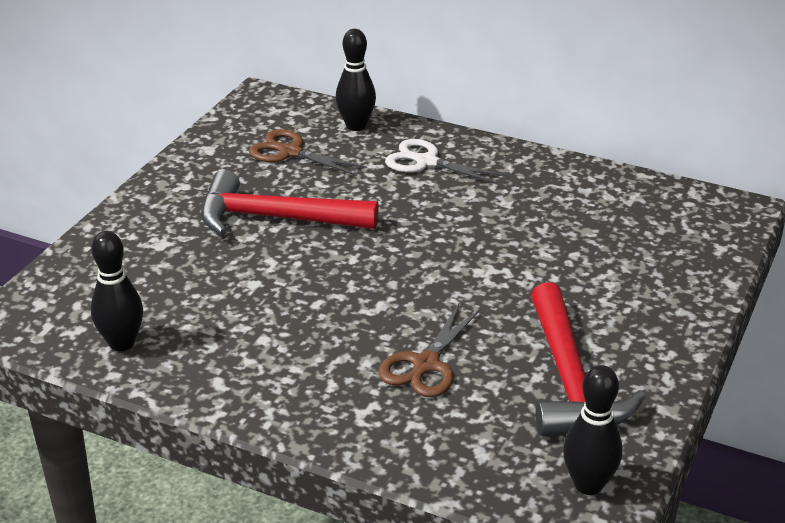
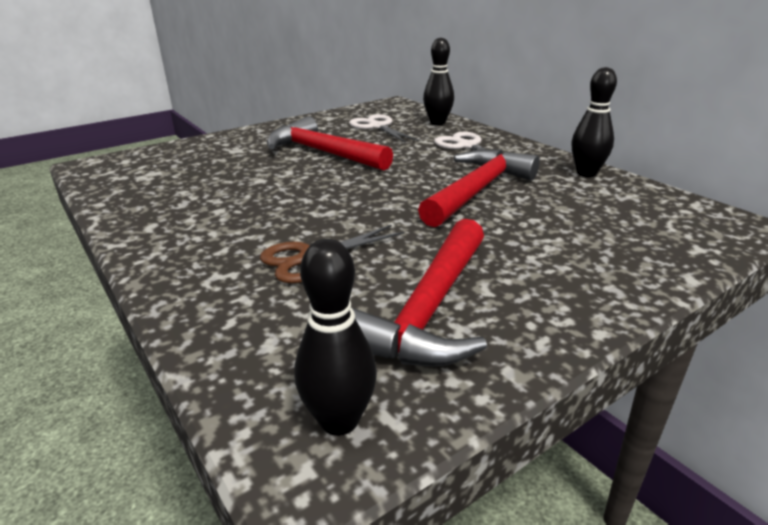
camera: 30 degrees right, 5 degrees down
(122, 343) = (132, 189): black bowling pin -> black bowling pin (586, 173)
(289, 152) = (377, 126): brown scissors -> white scissors
(495, 231) = (477, 190): none -> red hammer

